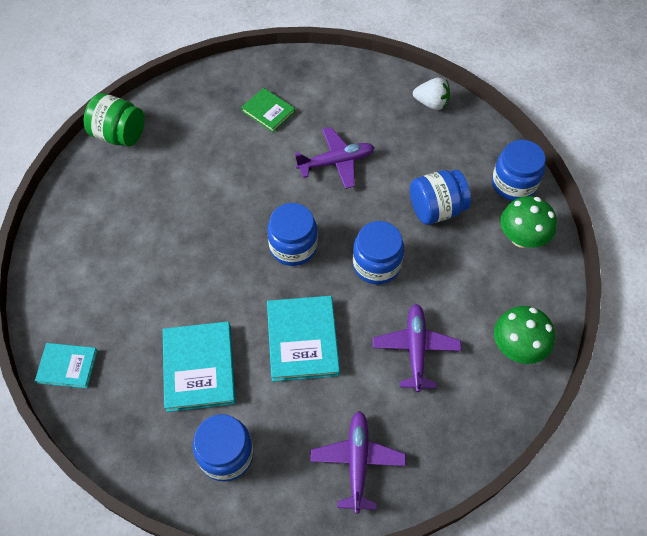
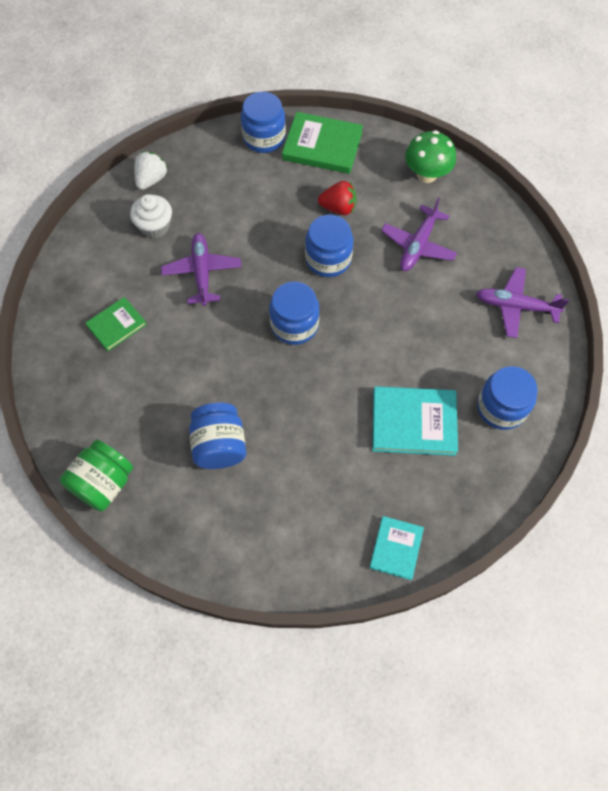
camera: 80 degrees left, 5 degrees up
(302, 340) = (397, 331): turquoise book -> none
(378, 117) = (155, 226): none -> white cupcake
(415, 349) = (418, 245): purple plane -> purple plane turned 75 degrees counterclockwise
(436, 209) = (278, 201): blue jar -> blue jar (219, 445)
(444, 265) = (338, 208): none -> red strawberry
(521, 238) = (322, 146): green mushroom -> green book

